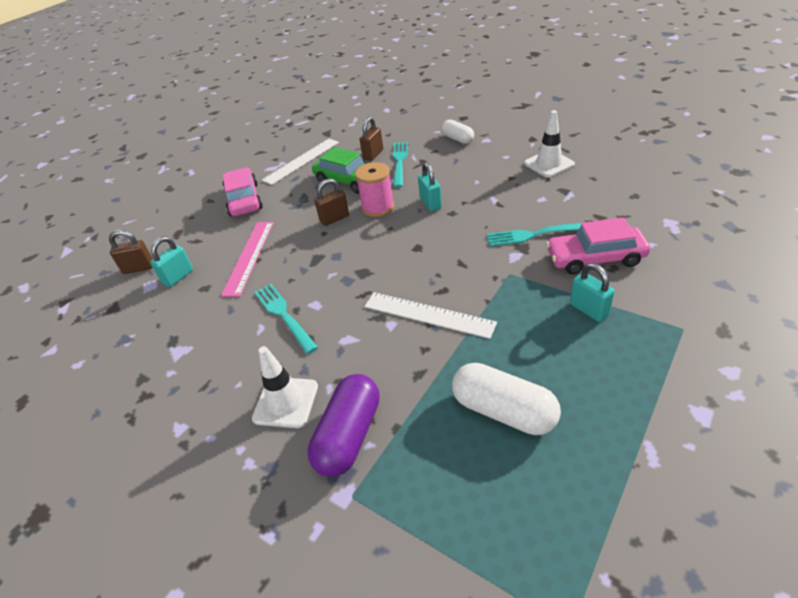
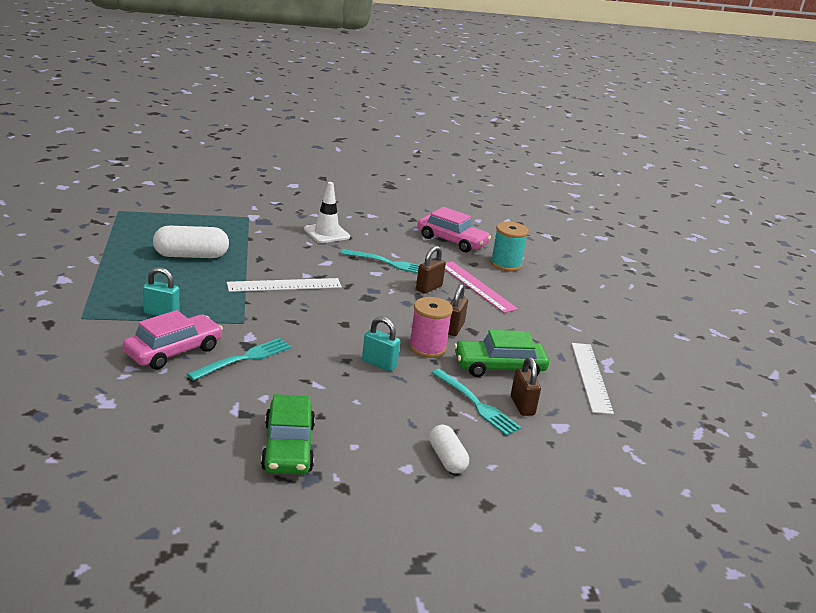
camera: 130 degrees right, 15 degrees down
(139, 268) = (547, 262): brown padlock -> brown padlock (429, 288)
(178, 277) = (506, 264): turquoise padlock -> turquoise spool
(244, 200) = (569, 324): pink car -> pink car (452, 241)
(349, 435) = (273, 231): purple capsule -> none
(457, 139) = (447, 459): white capsule -> white capsule turned 60 degrees clockwise
(549, 164) = (288, 447): white traffic cone -> green car

